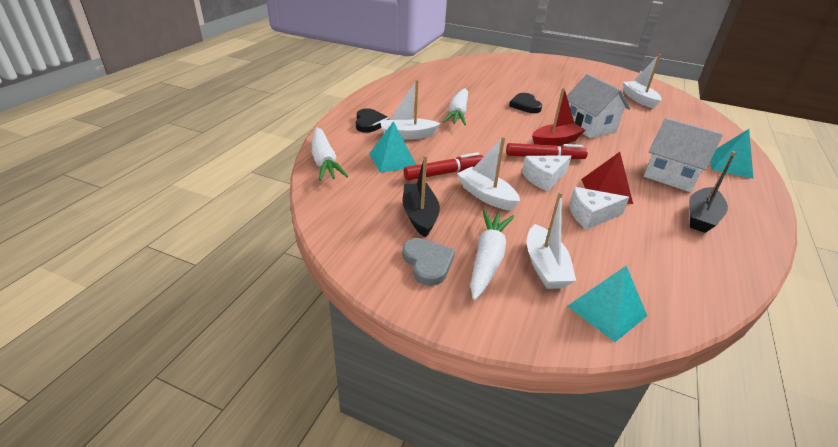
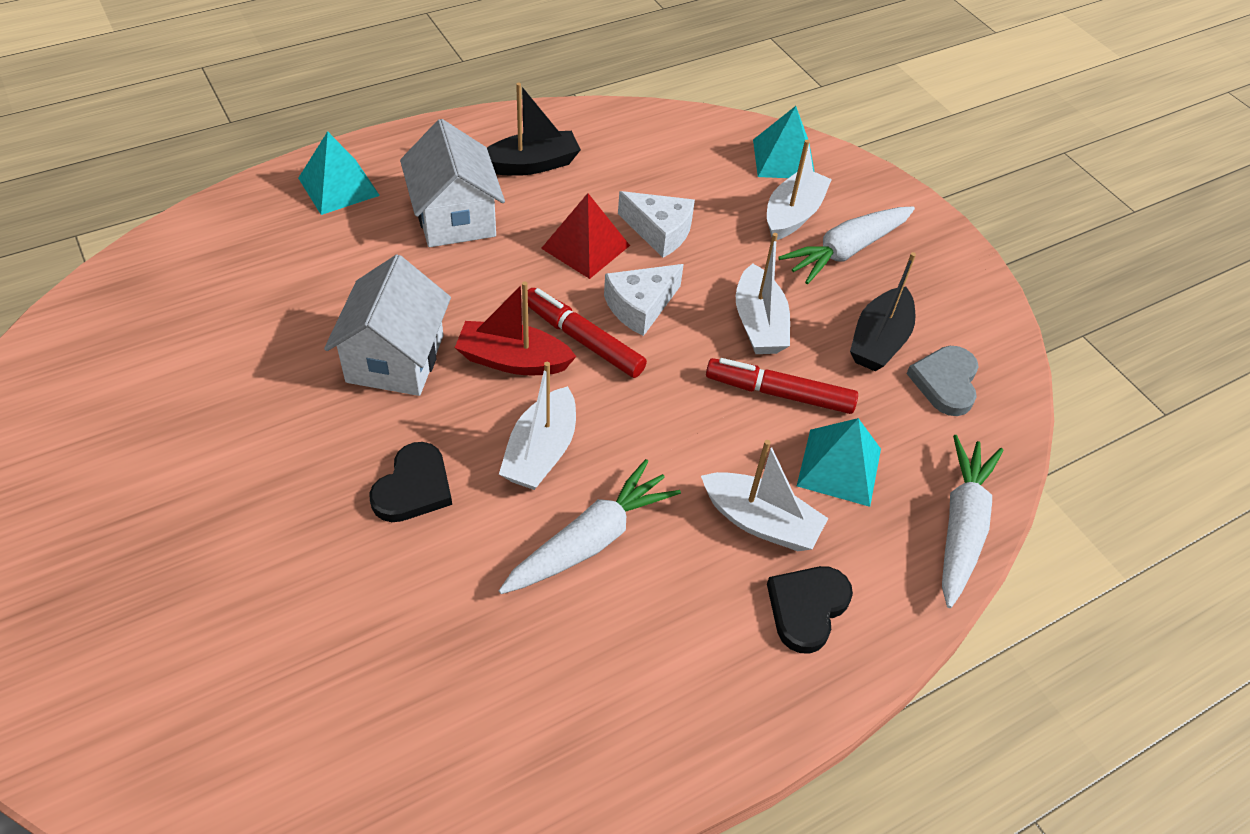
camera: 145 degrees left, 15 degrees up
(428, 263) = (918, 280): grey heart -> grey heart (945, 382)
(544, 178) = (640, 306): white cheese -> white cheese turned 135 degrees clockwise
(639, 99) = (149, 372): white boat -> white boat (541, 452)

